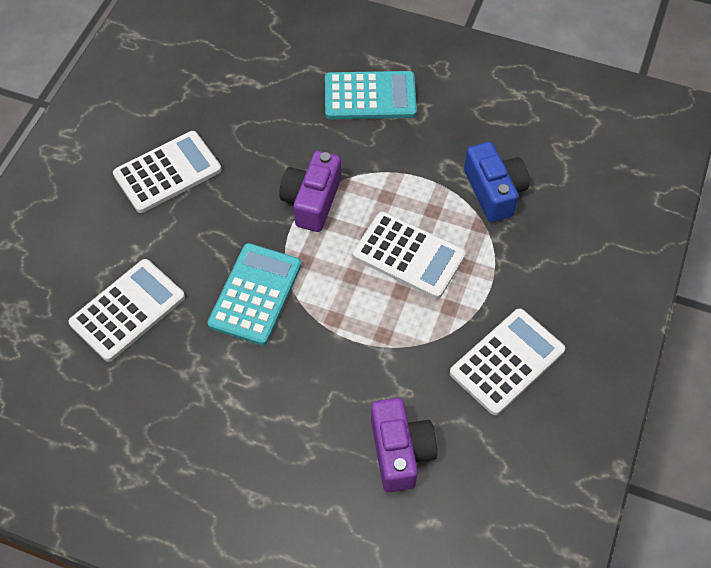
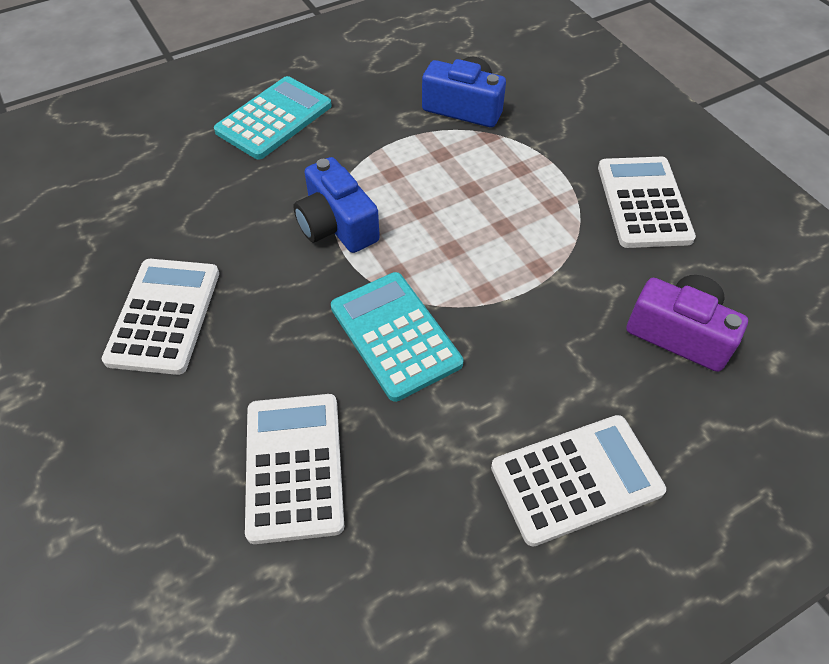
camera: 50 degrees left, 5 degrees down
(312, 201) = (336, 225): purple camera -> blue camera
(408, 255) = (471, 197): white calculator -> white calculator (576, 479)

